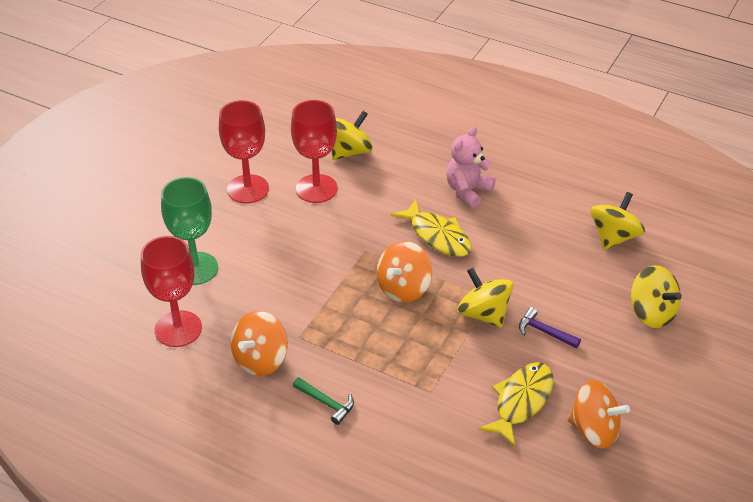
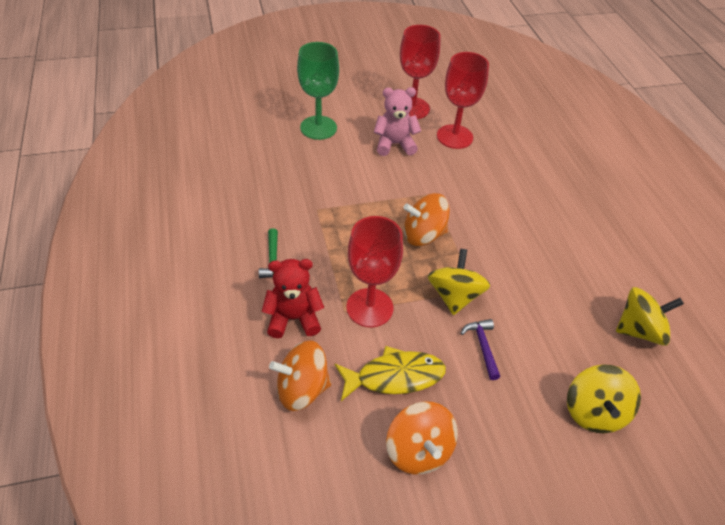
camera: 45 degrees right, 5 degrees up
(178, 329) = (261, 151): red goblet -> red goblet (369, 307)
(260, 359) = (276, 203): orange spinning top -> orange spinning top (302, 389)
(350, 151) = (508, 131): yellow spinning top -> none
(404, 428) = (293, 318): none -> red teddy bear
(437, 236) = (495, 222): yellow fish -> none
(467, 191) = (559, 211): pink teddy bear -> pink teddy bear (394, 144)

